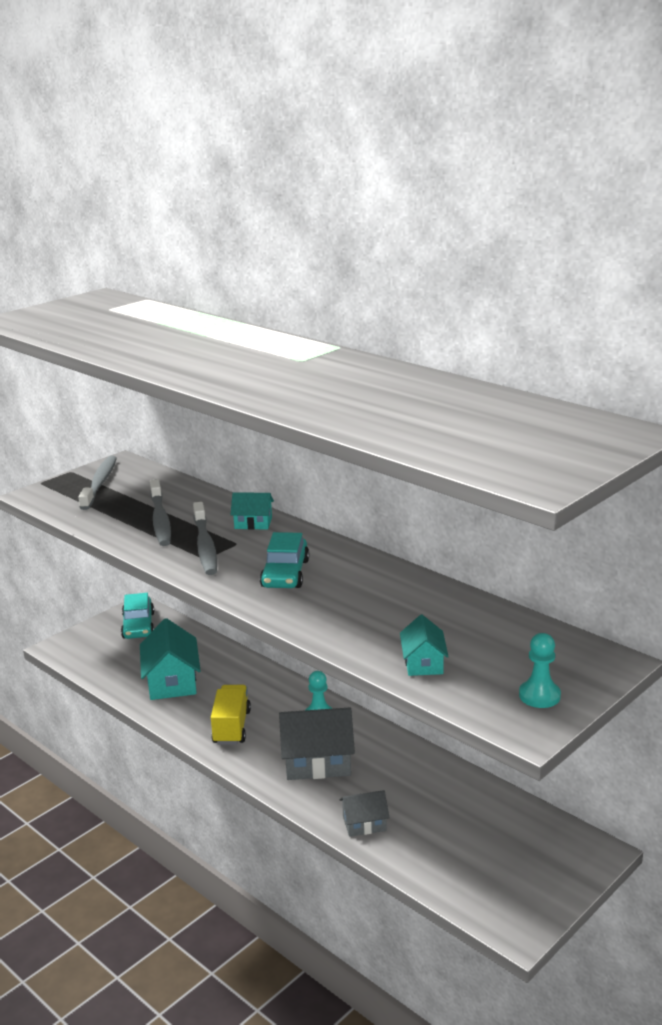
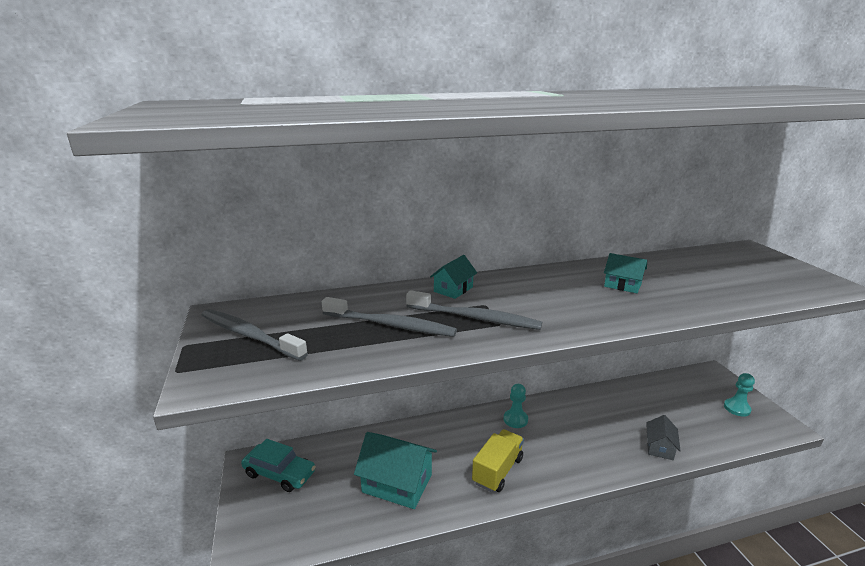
camera: 60 degrees left, 0 degrees up
(232, 727) = (497, 471): yellow truck -> yellow truck turned 90 degrees clockwise
(285, 574) = (564, 300): turquoise car -> none
(317, 762) = (574, 442): grey house -> none
(423, 663) = (741, 291): turquoise house -> turquoise house (622, 285)
(539, 696) = (793, 273): turquoise pawn -> turquoise pawn (737, 408)

